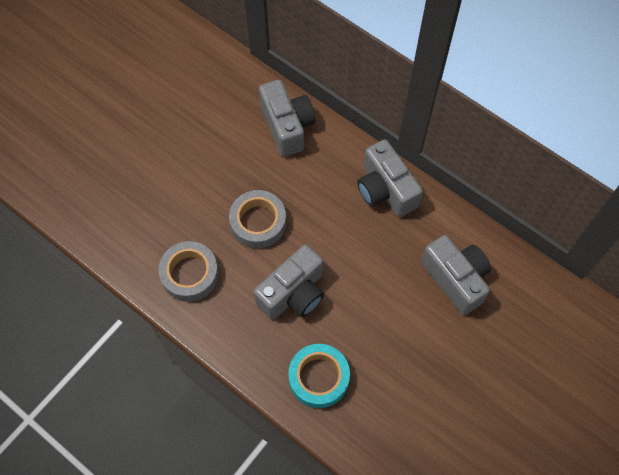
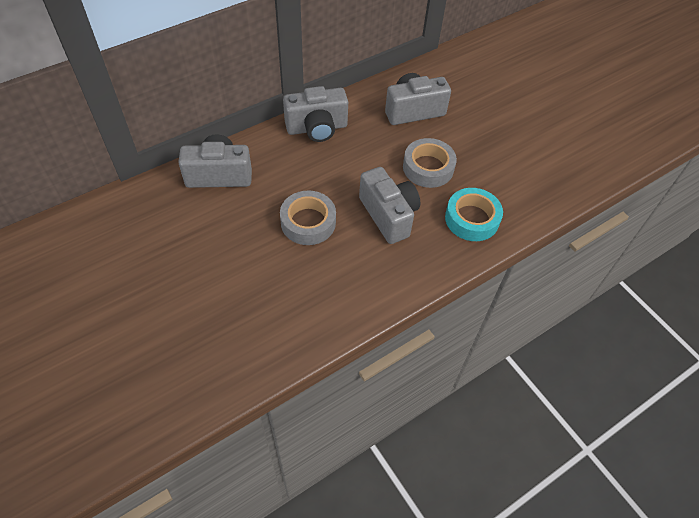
camera: 75 degrees left, 10 degrees down
(190, 274) = (339, 290): grey tape -> grey tape (428, 167)

